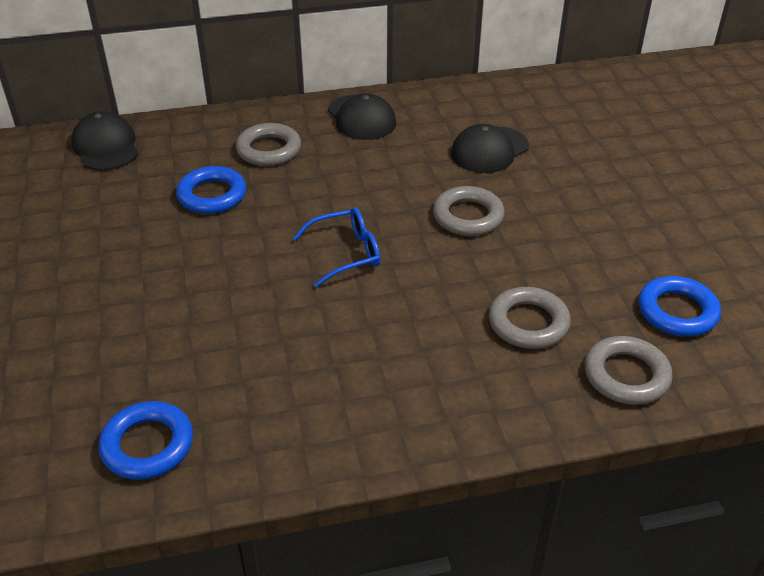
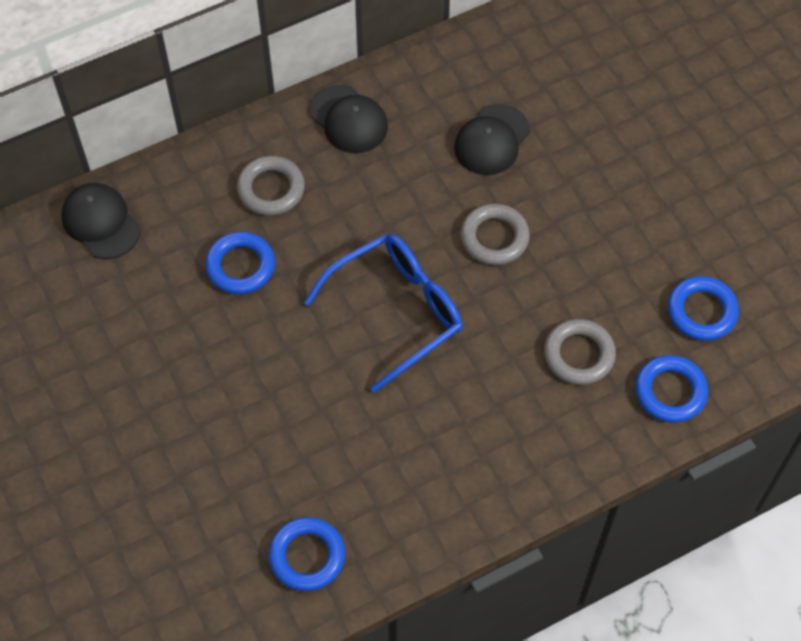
camera: 15 degrees left, 20 degrees up
(345, 253) = (395, 312): blue glasses -> blue glasses, size x1.68
(626, 375) = (670, 391): grey ring -> blue ring

